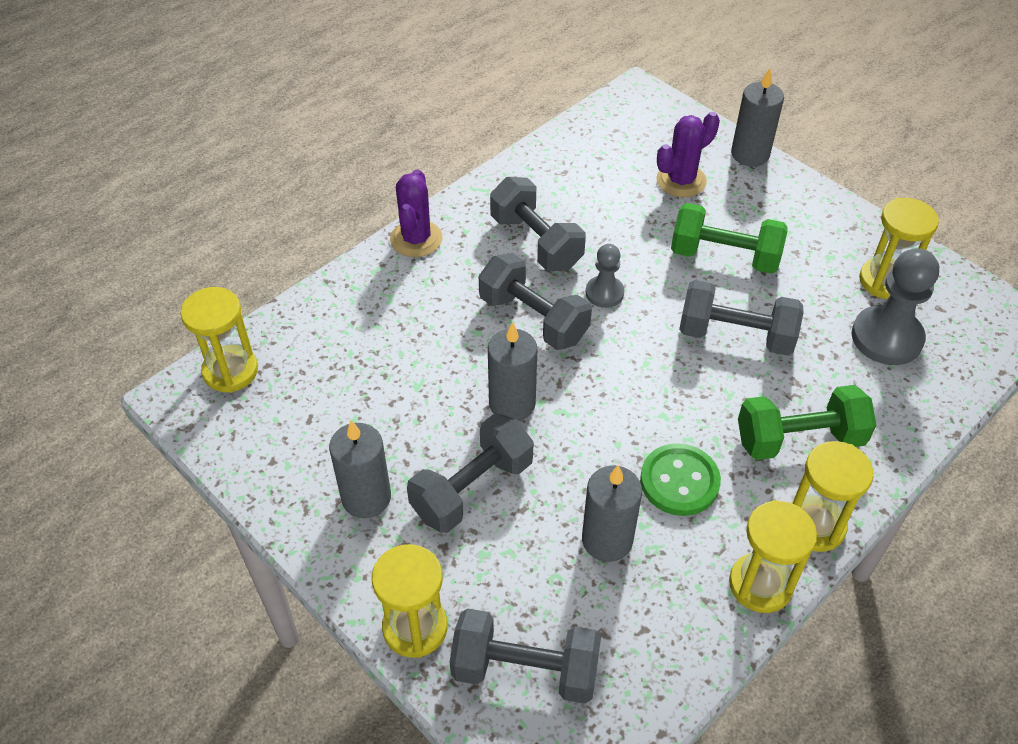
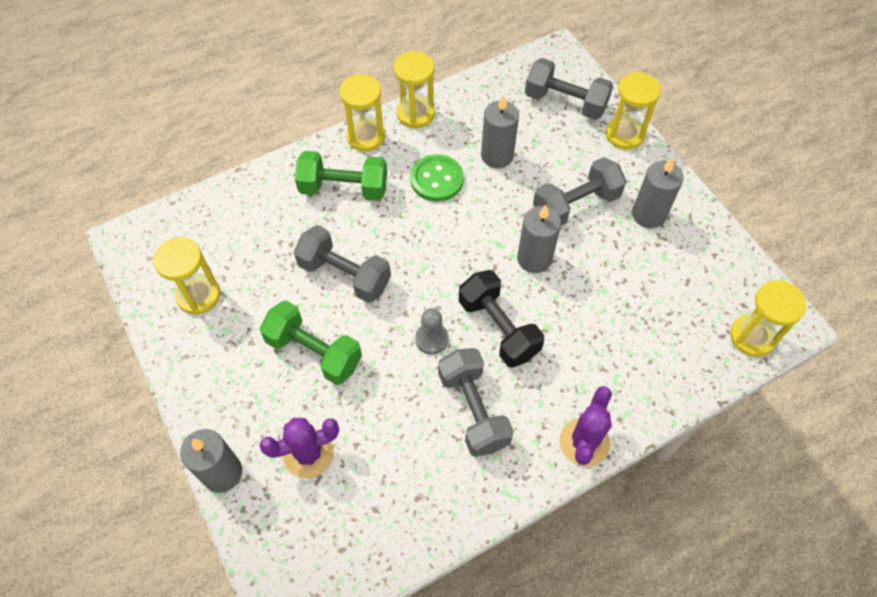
camera: 165 degrees left, 10 degrees up
(533, 318) = (498, 328): grey dumbbell -> black dumbbell
(886, 338) = (233, 246): grey pawn -> none

